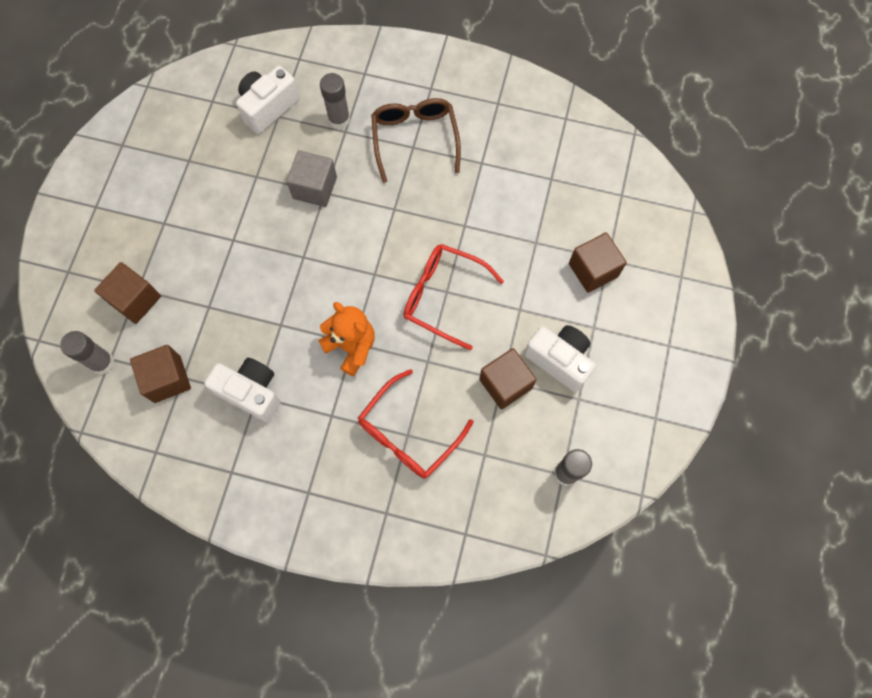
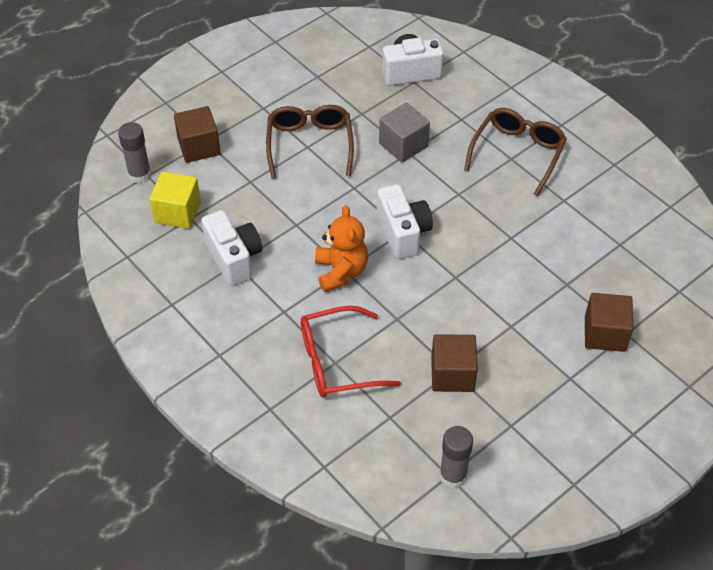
camera: 35 degrees right, 20 degrees down
(167, 379) = (178, 212): brown cube -> yellow cube
(233, 236) = (310, 144): none -> brown glasses
(339, 119) = (463, 108): grey glue stick -> none
(443, 296) = (449, 279): red glasses -> none
(559, 360) = (517, 385): white camera -> white camera (403, 233)

